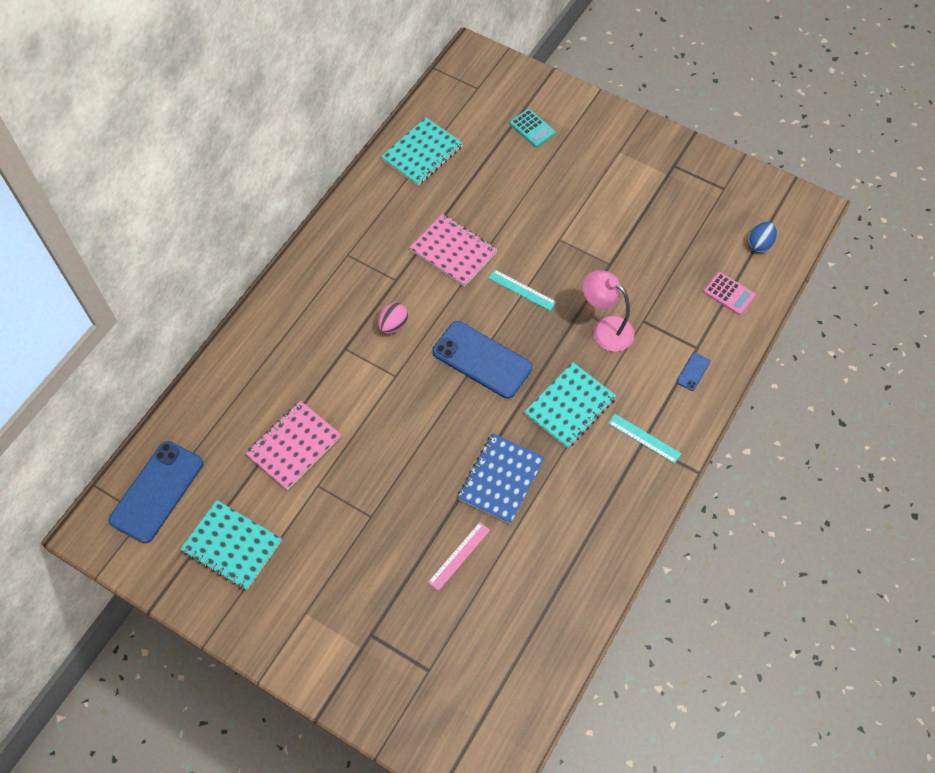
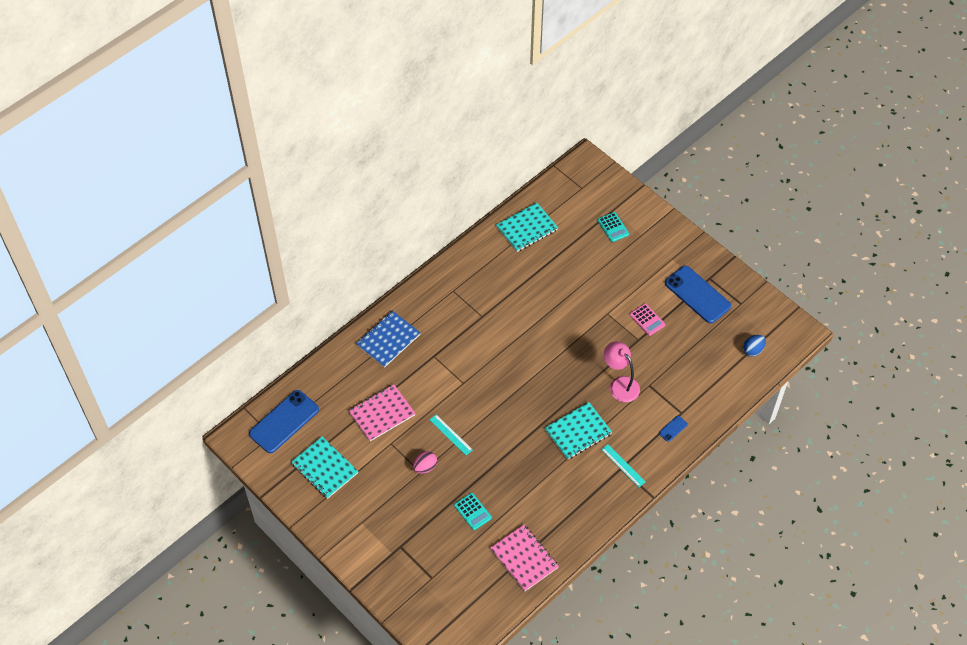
camera: 15 degrees right, 5 degrees down
(393, 325) = (471, 347): pink egg -> pink egg (425, 467)
(453, 251) = (528, 305): pink notebook -> pink notebook (524, 558)
(459, 556) = (472, 511): pink ruler -> turquoise calculator
(482, 360) = (526, 386): blue phone -> blue phone (697, 295)
(501, 479) = (515, 469): blue notebook -> blue notebook (388, 340)
(522, 290) = (569, 343): turquoise ruler -> turquoise ruler (451, 435)
(729, 294) = (717, 380): pink calculator -> pink calculator (647, 320)

